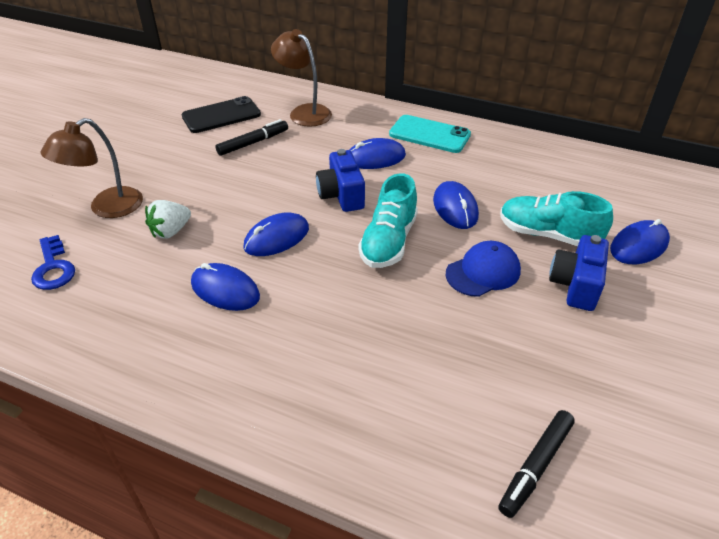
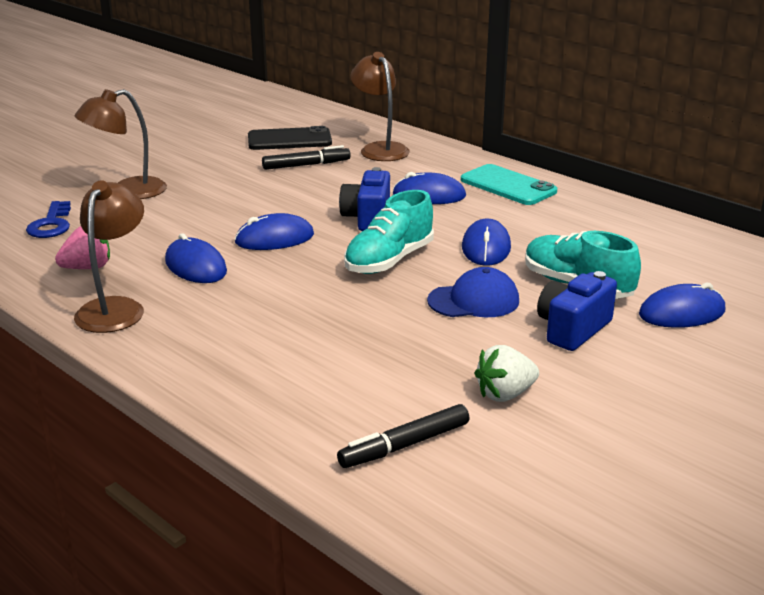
camera: 20 degrees right, 15 degrees down
(122, 318) = (88, 268): none -> pink strawberry
(171, 231) = (175, 217): white strawberry -> white strawberry (505, 394)
(179, 365) = (115, 308): none -> brown lamp

